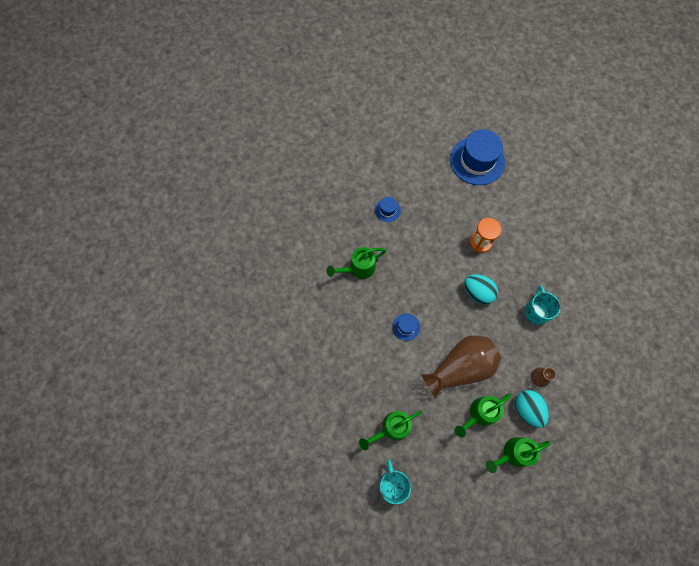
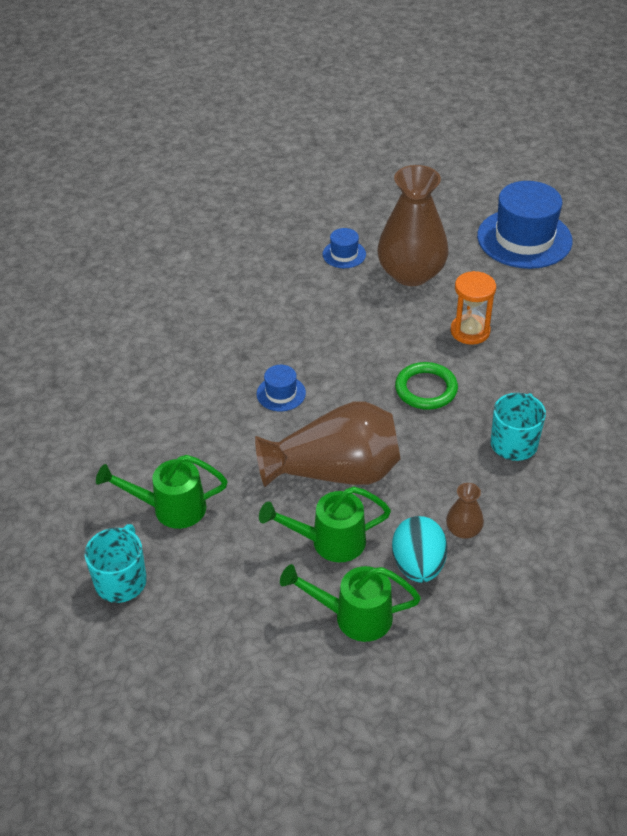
camera: 25 degrees right, 25 degrees down
(358, 268) = (254, 305): green watering can -> none
(430, 211) = (411, 273): none -> brown vase
(477, 293) = (426, 389): turquoise egg -> green ring

